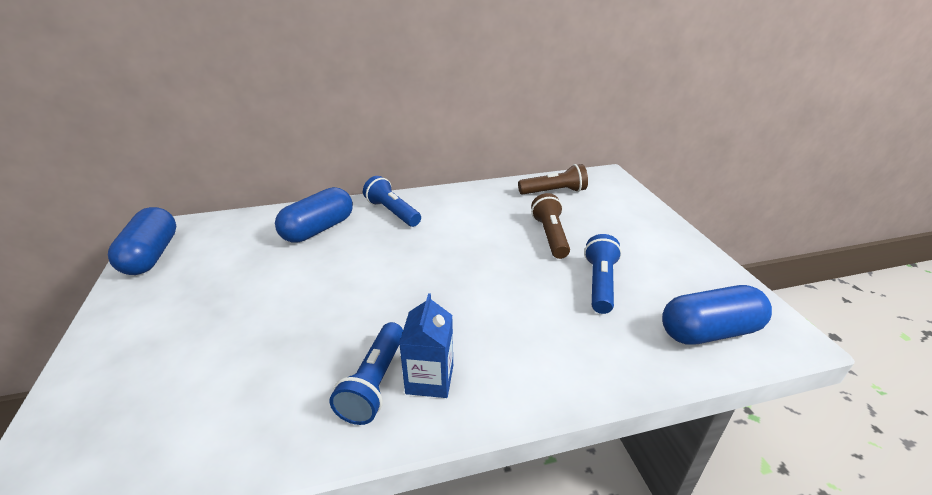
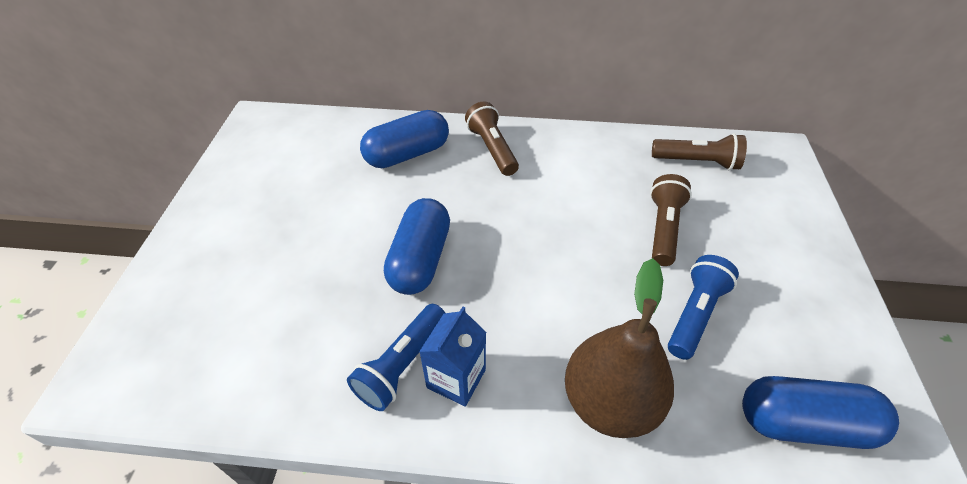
camera: 20 degrees right, 15 degrees up
(152, 255) = (245, 149): blue capsule -> blue capsule (420, 259)
(392, 212) = (492, 149): blue flashlight -> brown flashlight
(566, 359) = (609, 402): none -> brown pear

